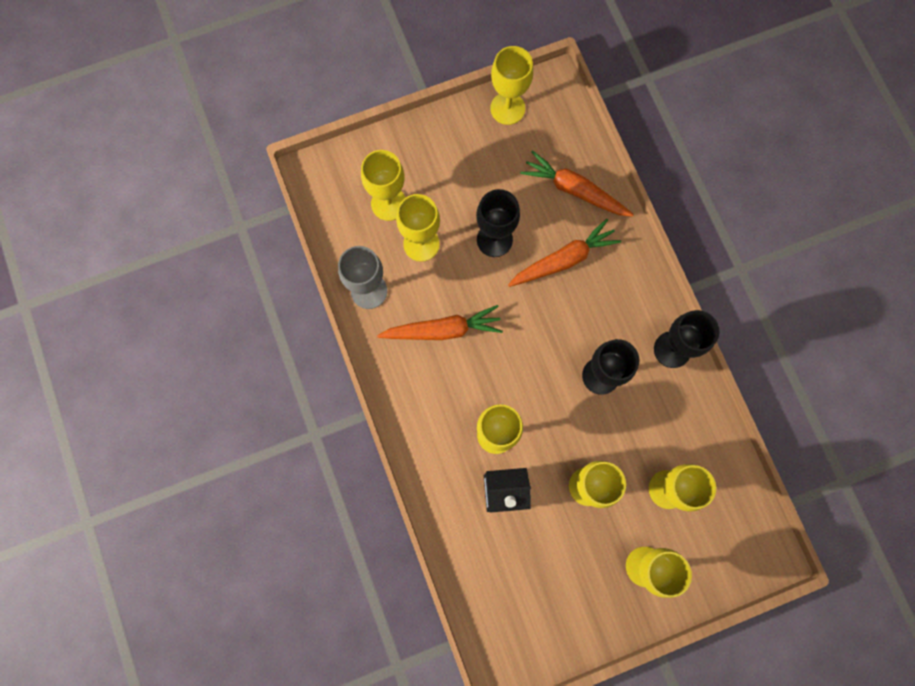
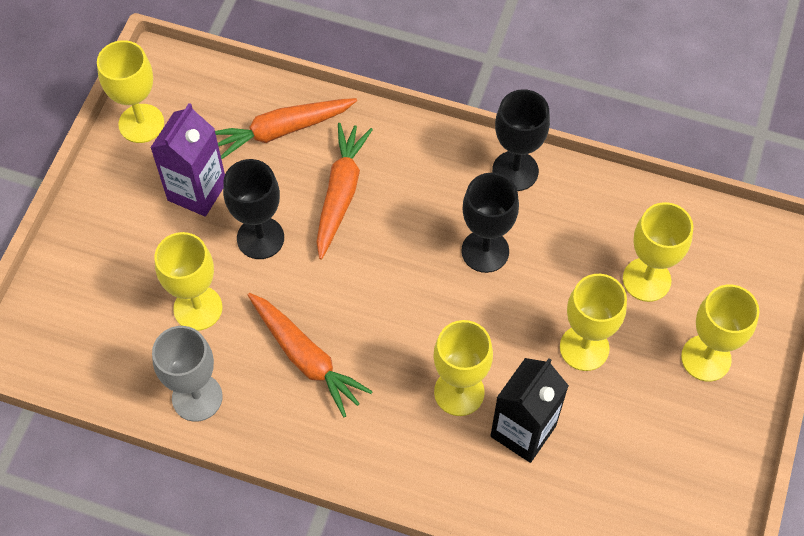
camera: 50 degrees left, 15 degrees down
(389, 203) = (125, 306): yellow goblet -> none
(443, 330) = (306, 358): orange carrot -> orange carrot turned 105 degrees clockwise
(492, 178) = (197, 191): none -> purple carton

